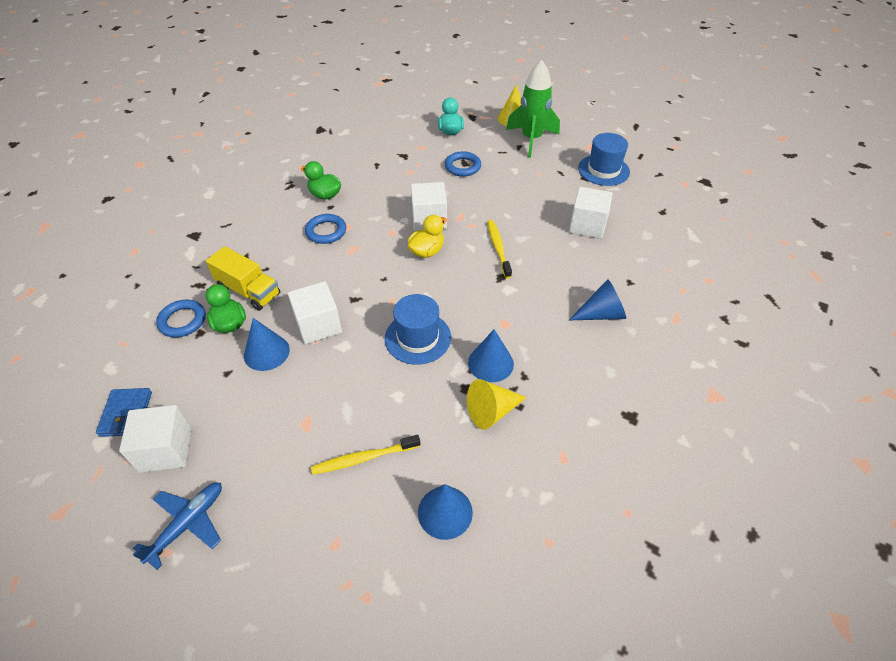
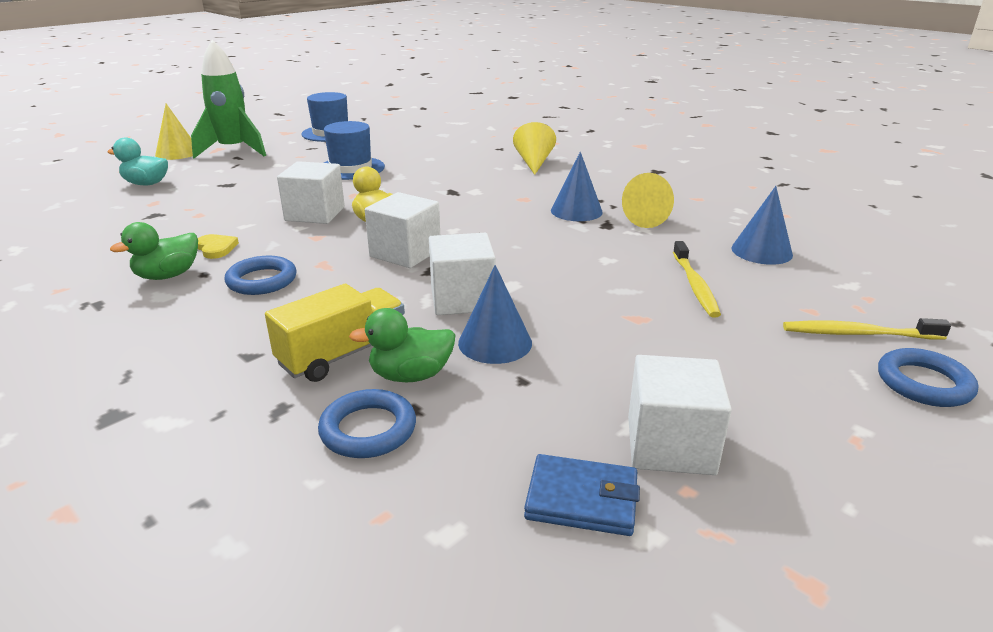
camera: 75 degrees left, 20 degrees down
(187, 524) = (806, 420): blue plane -> none
(363, 198) = (216, 248): none -> yellow heart
(418, 338) = (521, 240): blue hat -> blue hat (351, 168)
(462, 167) = (234, 186): blue ring -> blue ring (923, 383)
(498, 248) = (405, 187): yellow toothbrush -> yellow toothbrush (858, 334)
(587, 225) = (408, 150): white cube -> white cube (405, 253)
(601, 314) = (534, 163): blue cone -> yellow cone

